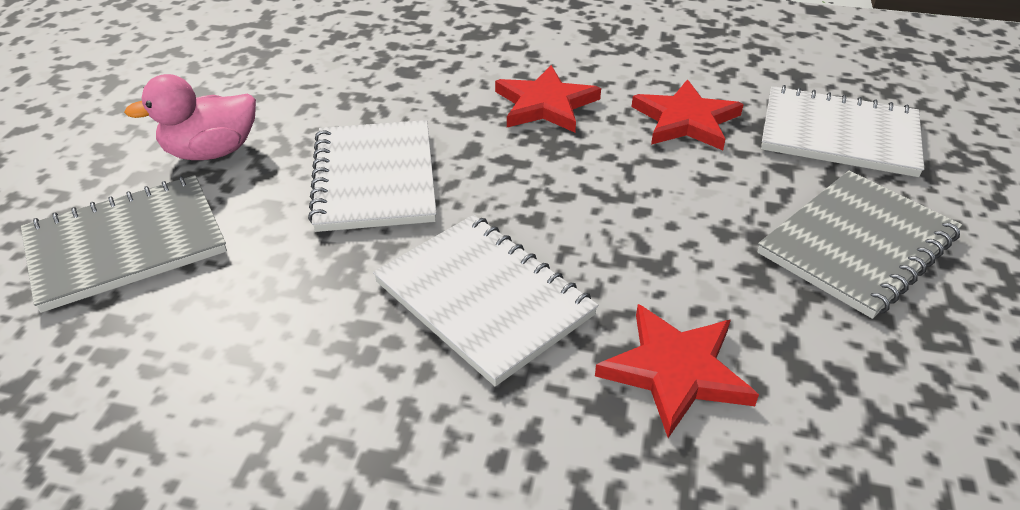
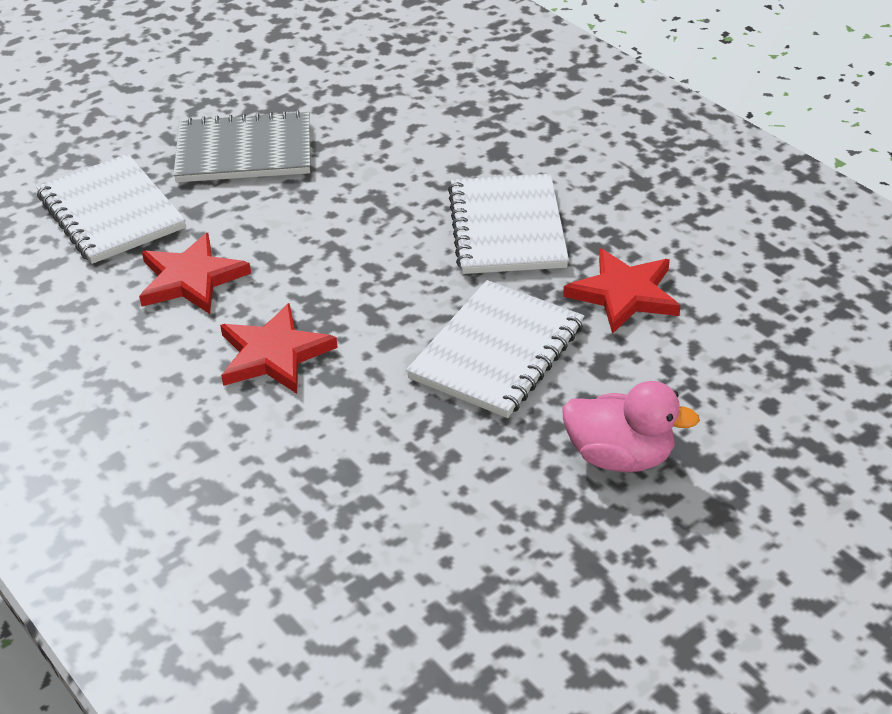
camera: 140 degrees left, 0 degrees up
(126, 245) = (737, 387): grey notebook -> none
(675, 371) = (445, 149): red star -> red star (624, 294)

